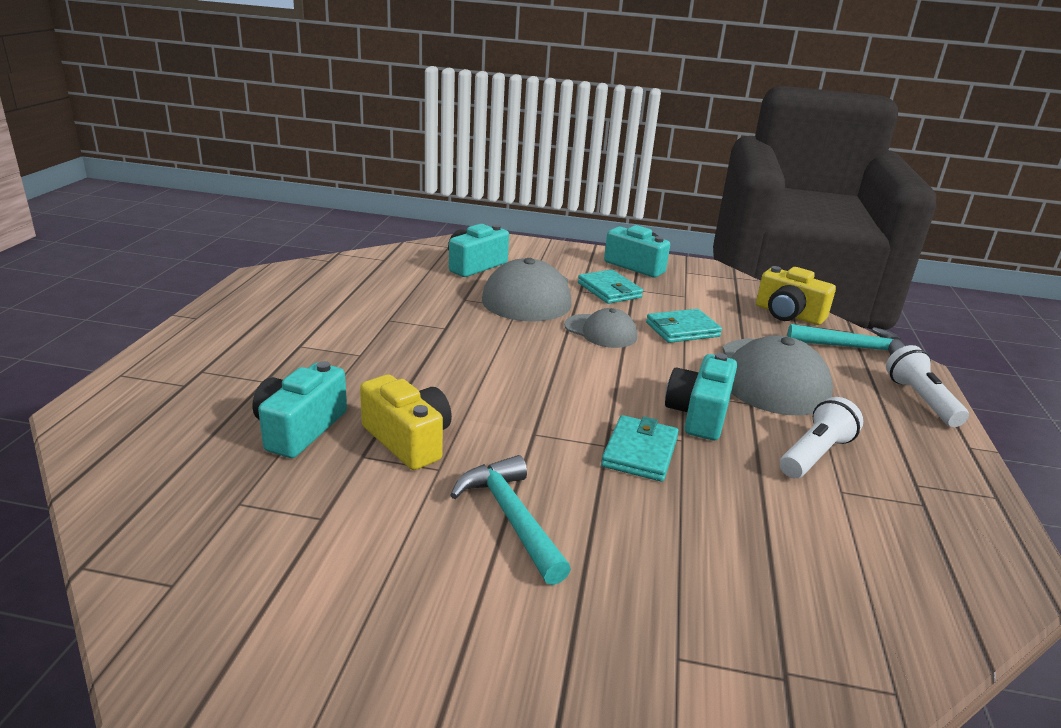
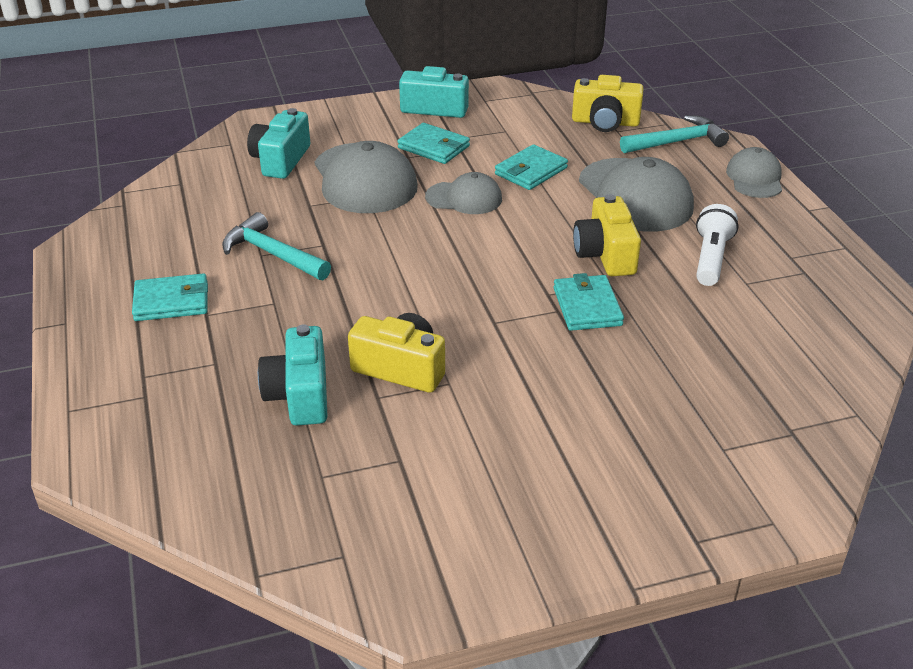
camera: 25 degrees left, 10 degrees up
(285, 329) = (171, 301): none -> turquoise wallet
(511, 518) = (539, 400): turquoise hammer -> turquoise hammer (273, 254)
(699, 414) = (605, 254): turquoise camera -> yellow camera
(920, 400) = (754, 178): white flashlight -> grey cap

